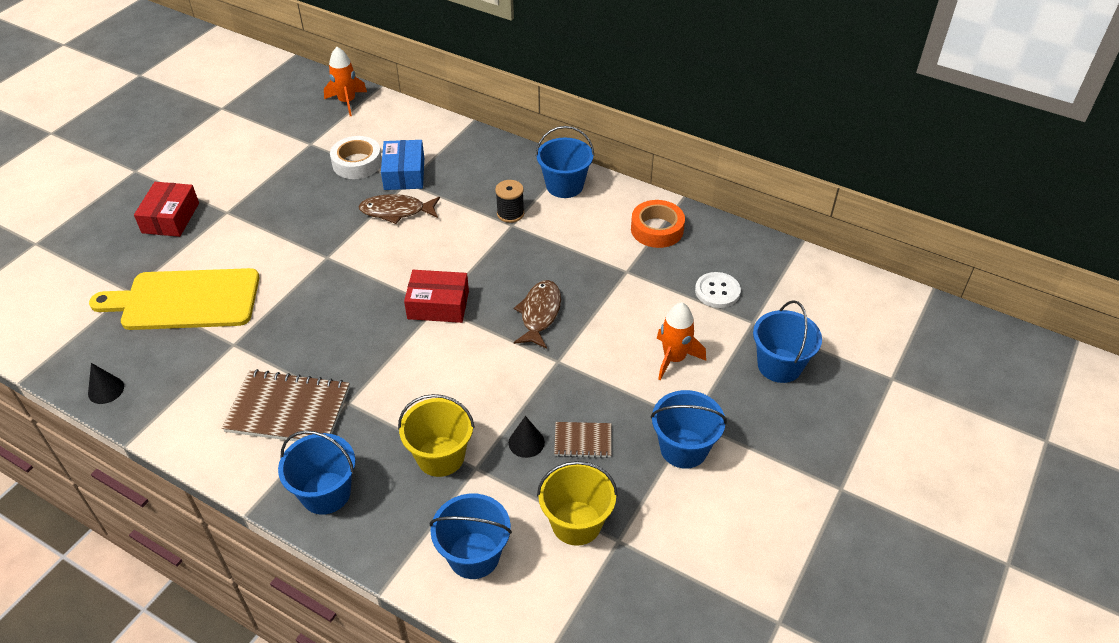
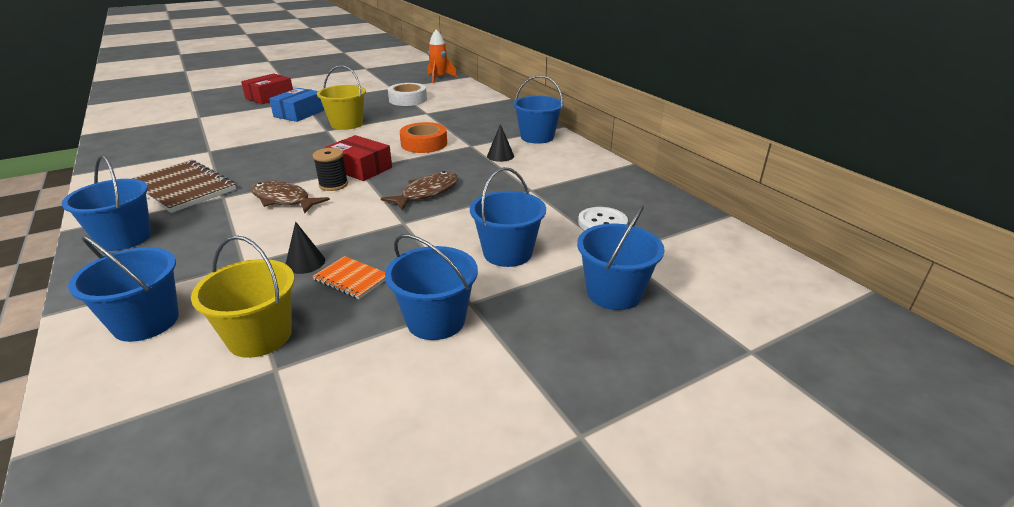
camera: 30 degrees right, 15 degrees down
(106, 390) = (111, 149): black cone -> black cone (500, 156)
(185, 300) = (218, 127): yellow cutting board -> none
(396, 211) = (401, 122): brown fish -> brown fish (284, 200)
(404, 174) = (430, 109): blue box -> blue box (299, 113)
(440, 456) = (230, 247): yellow bucket -> yellow bucket (346, 124)
(510, 213) = (477, 140): black spool -> black spool (333, 185)
(583, 441) = (351, 279): brown notebook -> orange notebook
(657, 229) = (587, 174): orange tape -> orange tape (424, 144)
(674, 358) = (507, 253): orange rocket -> blue bucket

